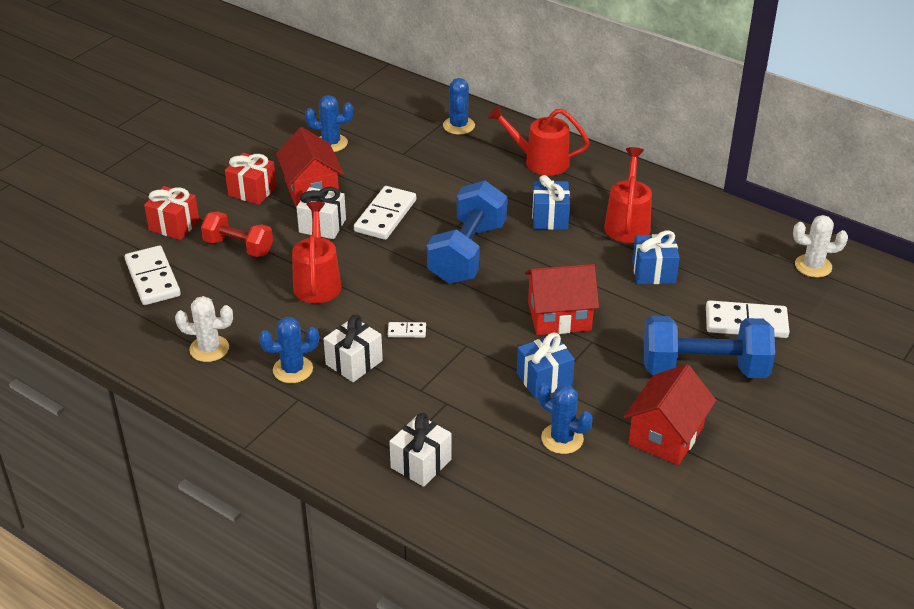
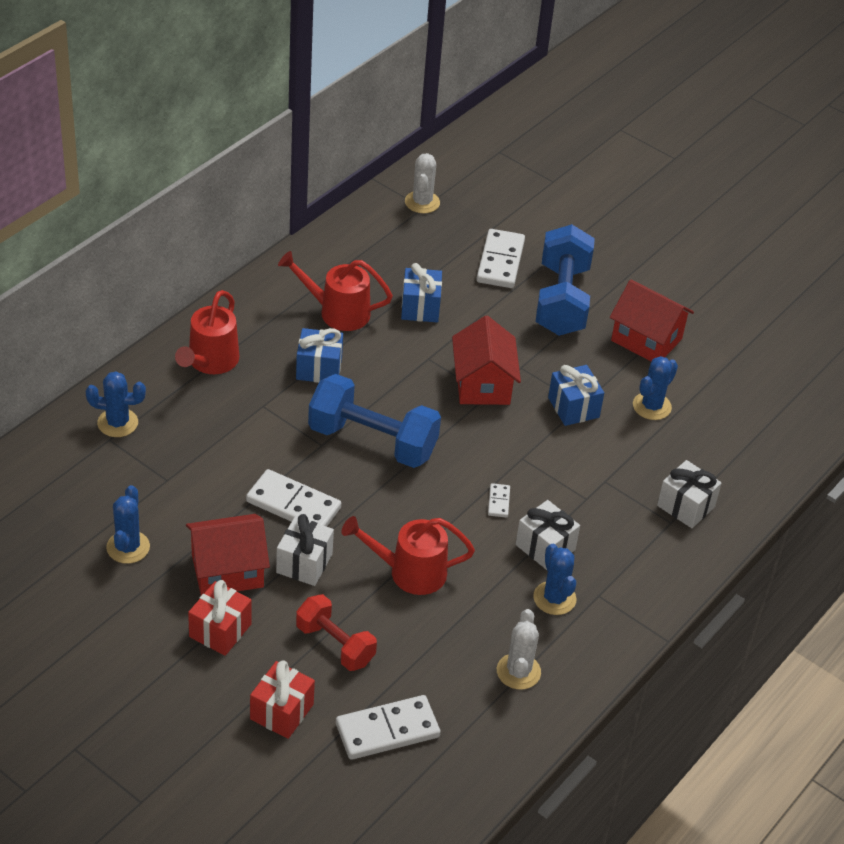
camera: 90 degrees left, 5 degrees up
(238, 247) = (335, 645): red dumbbell -> red dumbbell turned 75 degrees counterclockwise

